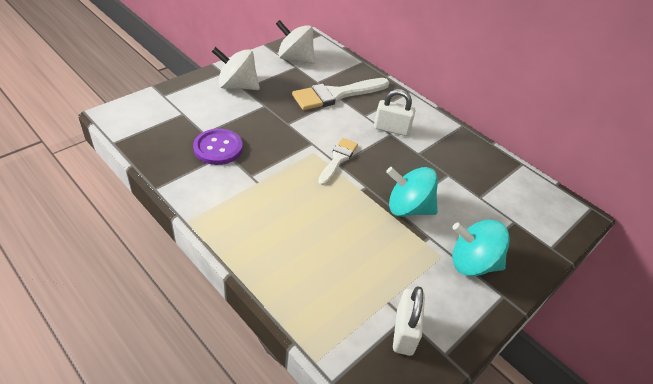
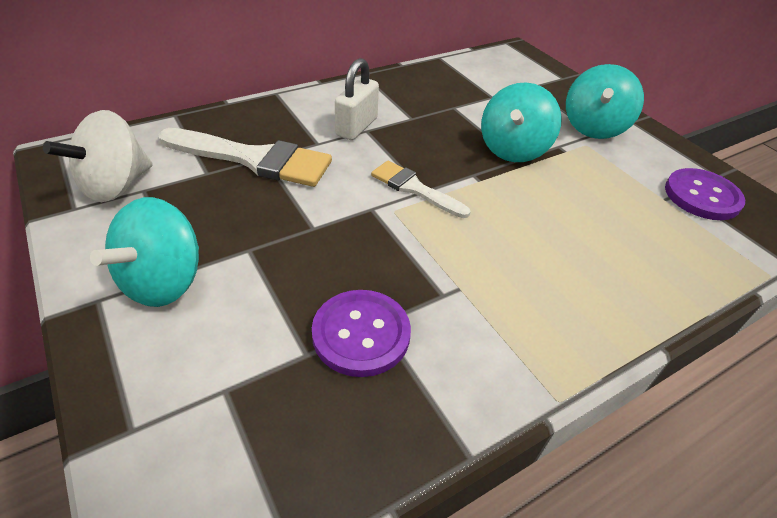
camera: 75 degrees left, 0 degrees up
(237, 86) = (163, 281): white spinning top -> turquoise spinning top
(336, 95) = (254, 159): white brush -> white brush turned 60 degrees counterclockwise
(404, 332) = (702, 196): white padlock -> purple button

